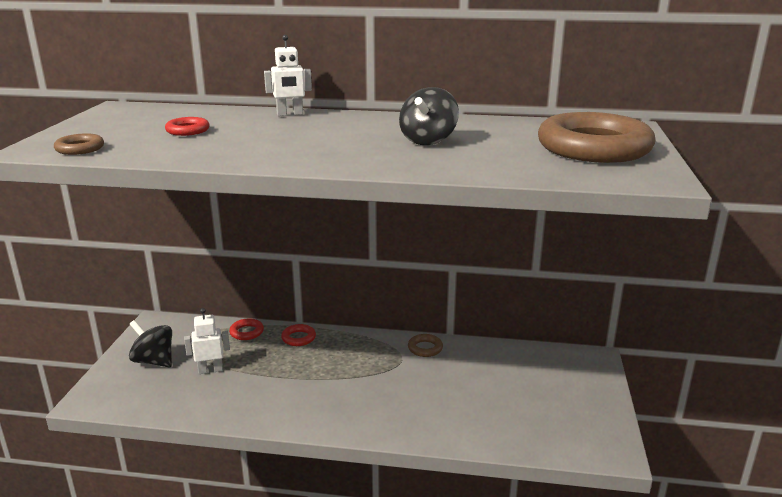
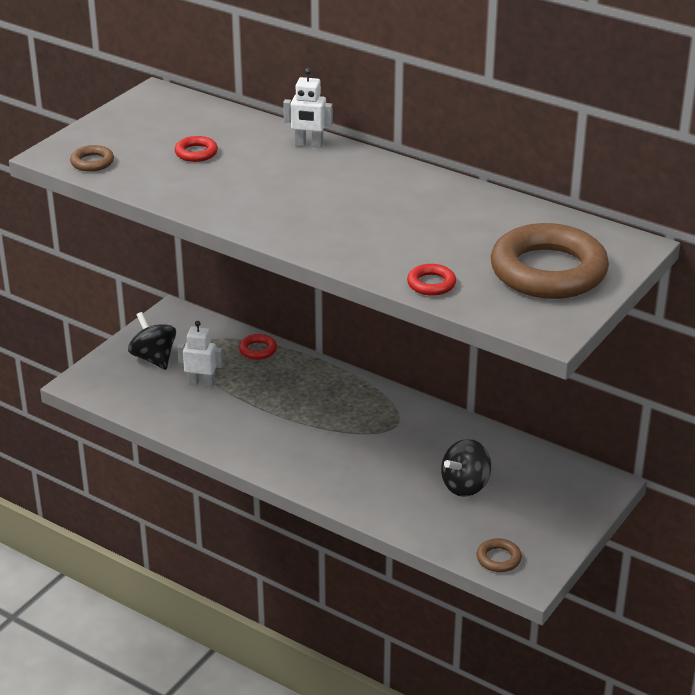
camera: 25 degrees right, 10 degrees up
(298, 338) = (306, 371): red ring -> red ring (431, 284)
(425, 348) = (429, 420): brown ring -> brown ring (498, 559)
(428, 141) = (402, 221): black spinning top -> black spinning top (465, 486)

